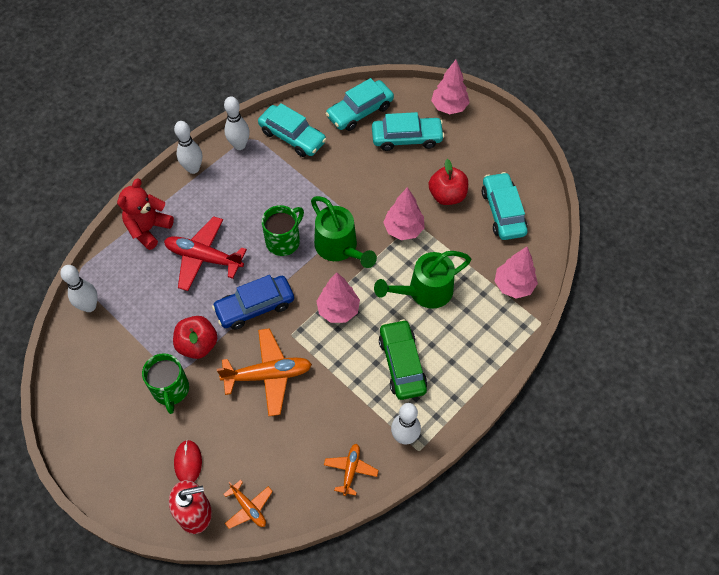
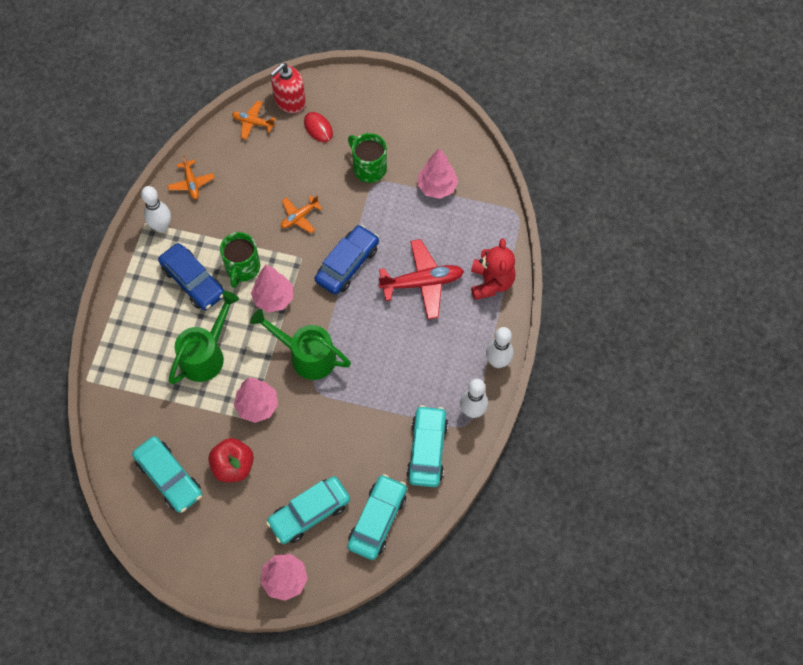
camera: 150 degrees right, 5 degrees up
(89, 306) = (485, 194): white bowling pin -> none
(197, 345) = (373, 210): red apple -> none
(268, 375) = (299, 217): orange plane -> orange plane, size x0.56
(284, 241) = (362, 335): green mug -> green mug (242, 268)
(292, 137) = (427, 450): turquoise car -> turquoise car turned 90 degrees clockwise
(402, 364) = (193, 281): green car -> blue car
(513, 285) = (126, 403): pink tree -> pink tree (437, 187)

